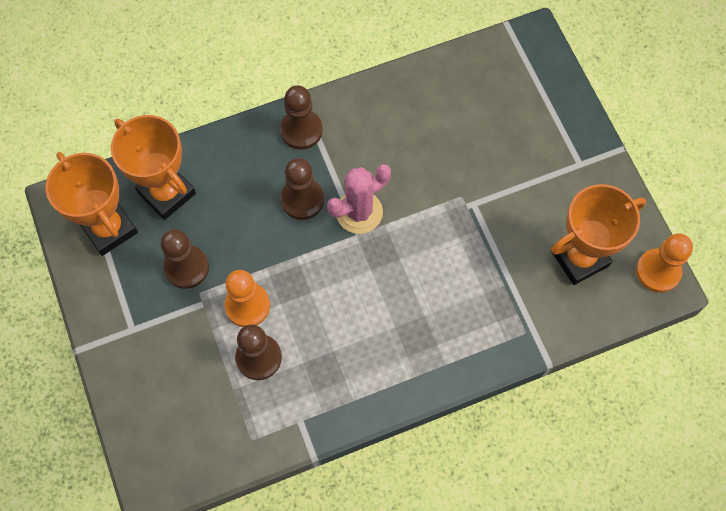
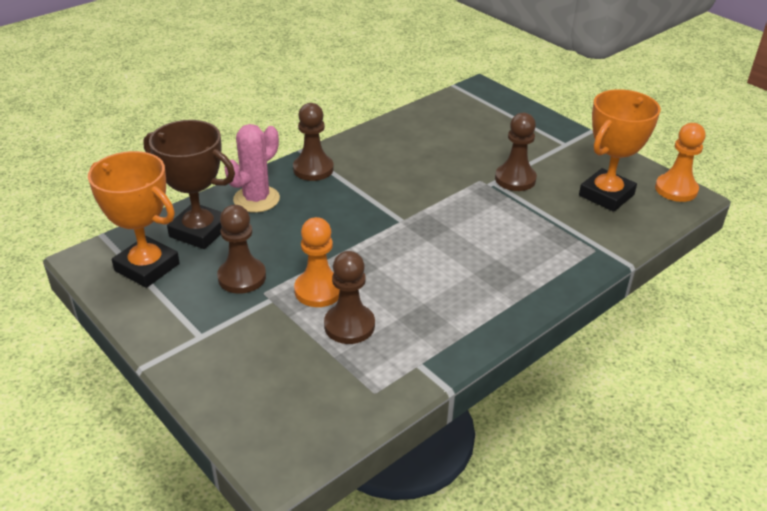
camera: 20 degrees left, 30 degrees down
(167, 193) = (199, 231): orange trophy -> brown trophy
(302, 200) = (336, 209): brown pawn -> brown pawn (515, 179)
(359, 212) = (394, 207): pink cactus -> pink cactus (256, 199)

